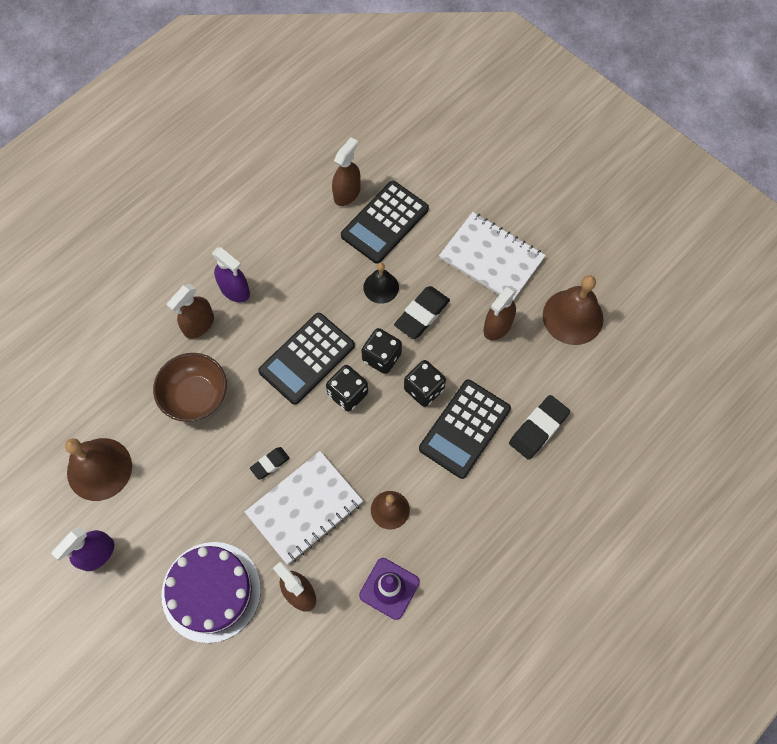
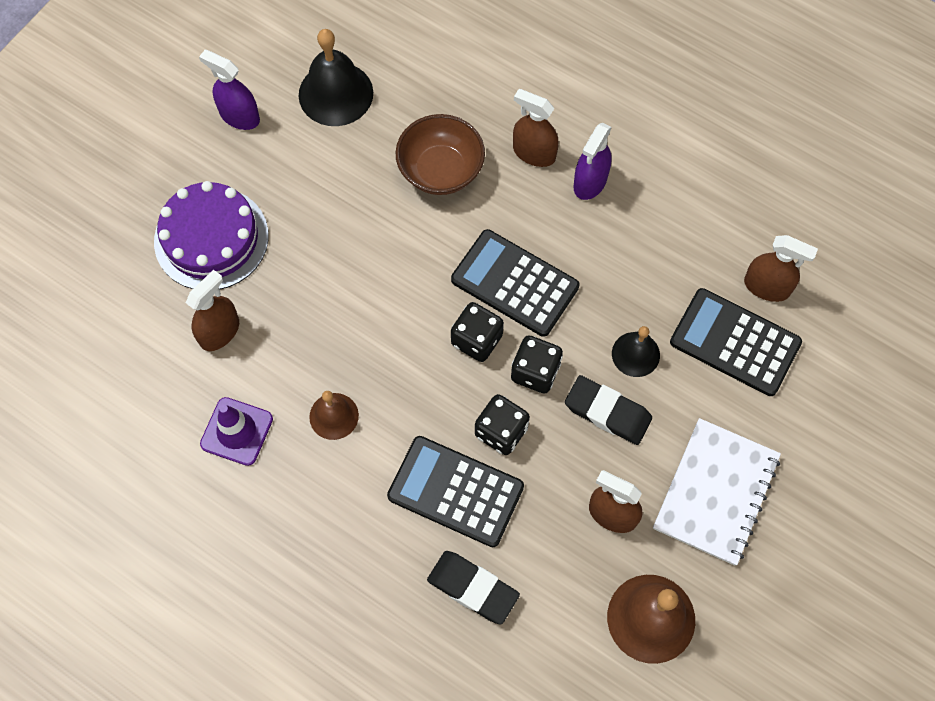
camera: 80 degrees right, 0 degrees up
(99, 469) = (336, 93): brown bell -> black bell
(270, 464) = (370, 269): black eraser -> none
(304, 508) = (322, 318): white notebook -> none

